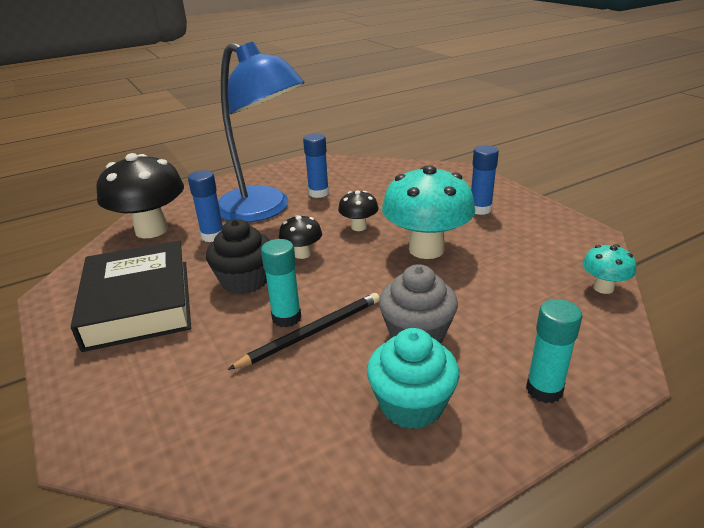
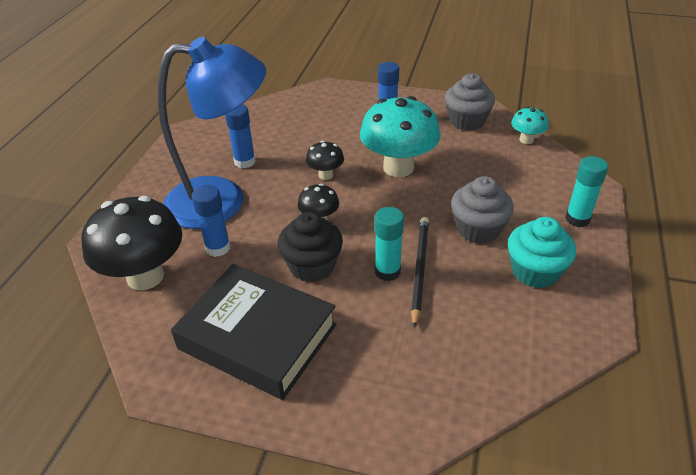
camera: 45 degrees left, 10 degrees up
(558, 243) = (466, 121): none -> grey cupcake

